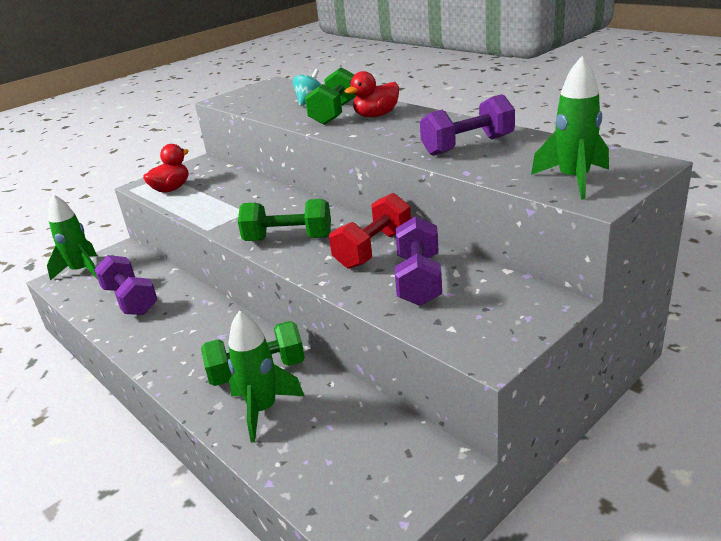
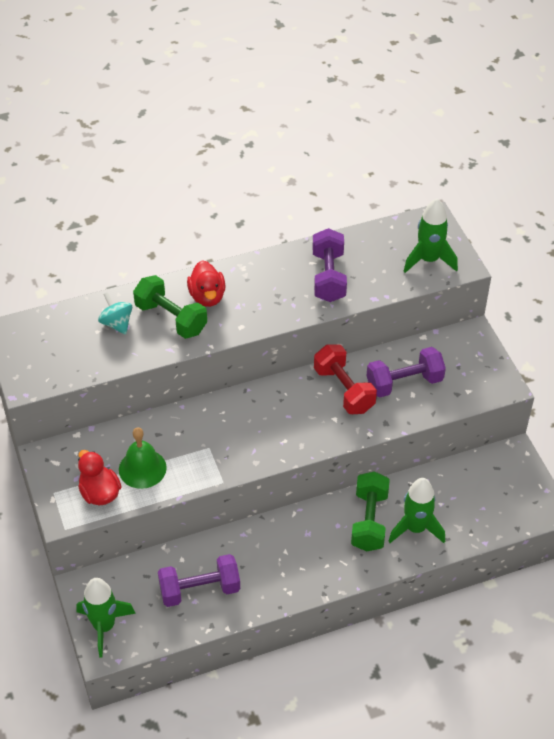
camera: 70 degrees left, 20 degrees up
(206, 195) = (142, 468): none -> green bell
(288, 239) = (286, 433): green dumbbell -> none
(419, 280) = (404, 383): purple dumbbell -> purple dumbbell turned 45 degrees counterclockwise

